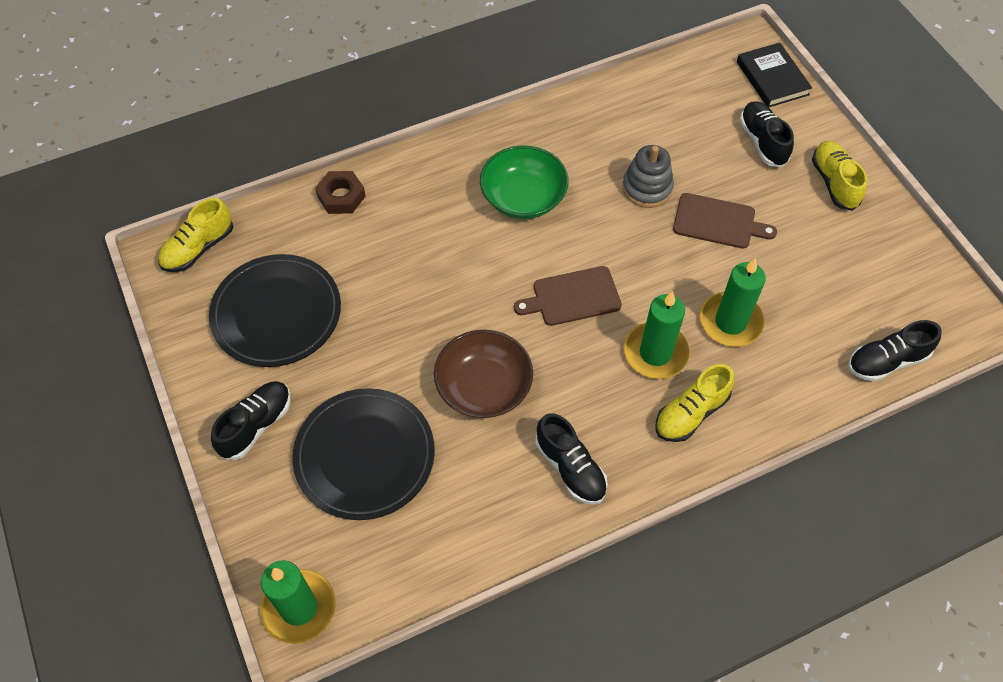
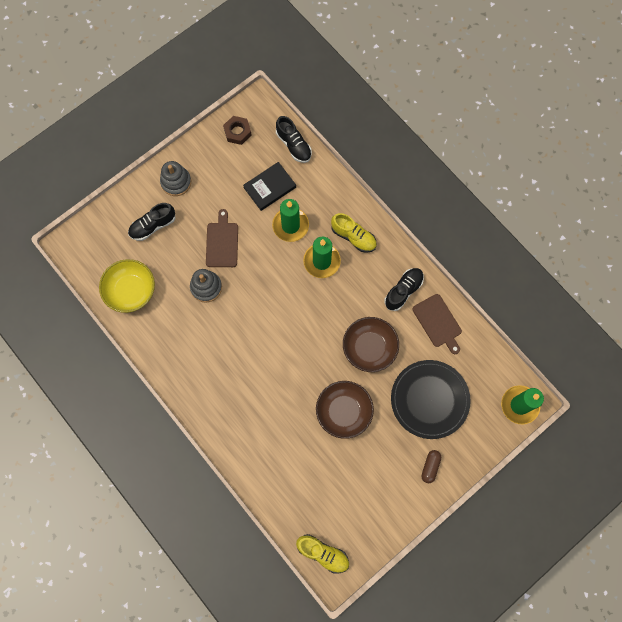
camera: 105 degrees left, 15 degrees up
(256, 425) = (430, 467): black shoe -> brown capsule
(277, 313) = (356, 483): black plate -> none
(341, 196) = (259, 475): brown nut -> brown nut (237, 132)
(392, 324) = (343, 411): none -> brown bowl
(523, 197) = (231, 359): green bowl -> none
(572, 297) = (297, 313): brown cutting board -> brown cutting board (438, 322)
(663, 100) = (130, 290): none -> yellow bowl
(772, 78) = (97, 227): black book -> black book (270, 187)
(834, 182) = (176, 182): yellow shoe -> grey stacking toy

